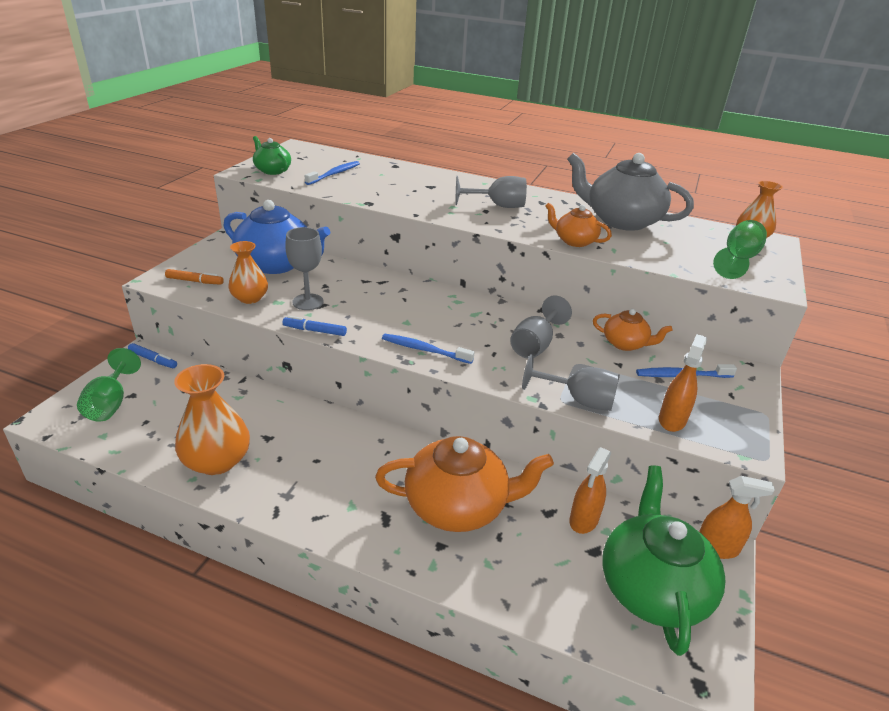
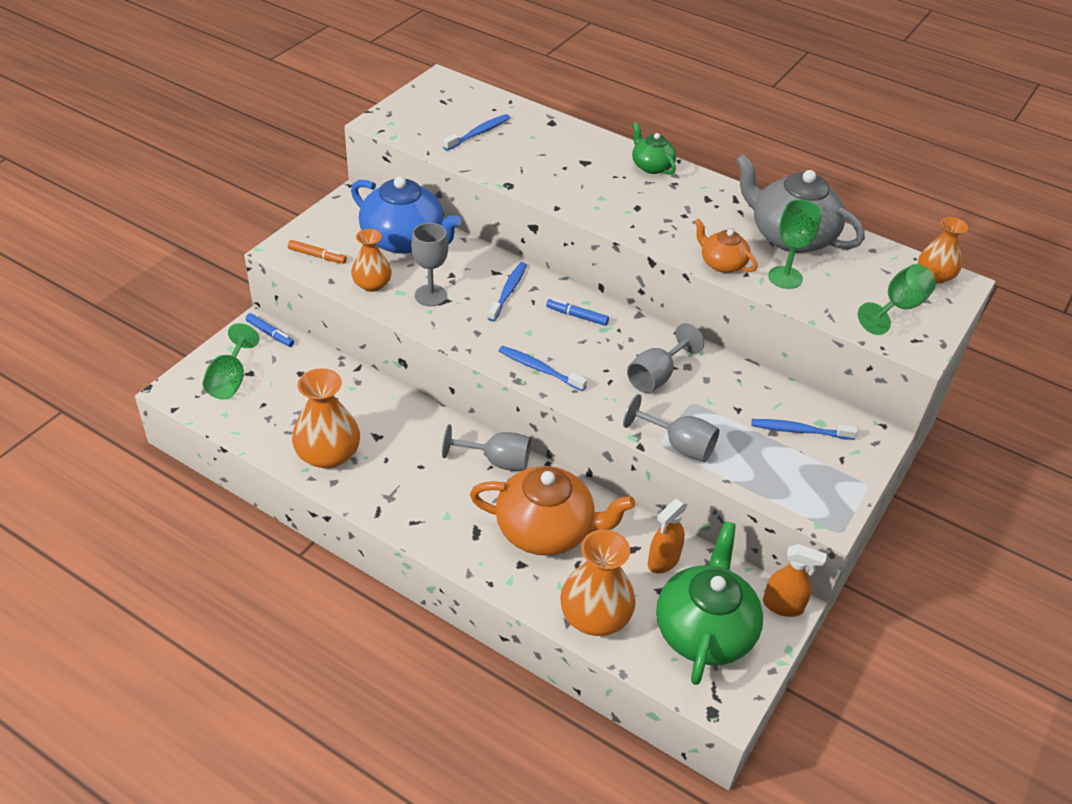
camera: 10 degrees right, 10 degrees up
(272, 170) = (409, 122): green teapot -> green teapot (651, 166)
(315, 331) = (433, 333): blue marker -> blue marker (577, 316)
(380, 293) = (508, 291): none -> blue toothbrush
(498, 206) = (654, 201): grey goblet -> grey goblet (497, 461)
(534, 591) = (595, 616): none -> orange vase
(625, 344) = (755, 385): orange teapot -> none
(632, 246) = (785, 277): none -> green goblet
(672, 420) = (765, 479): orange spray bottle -> none

